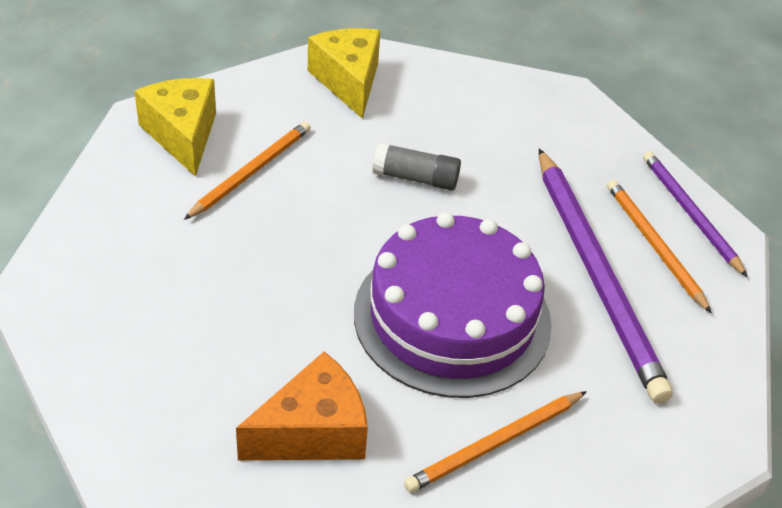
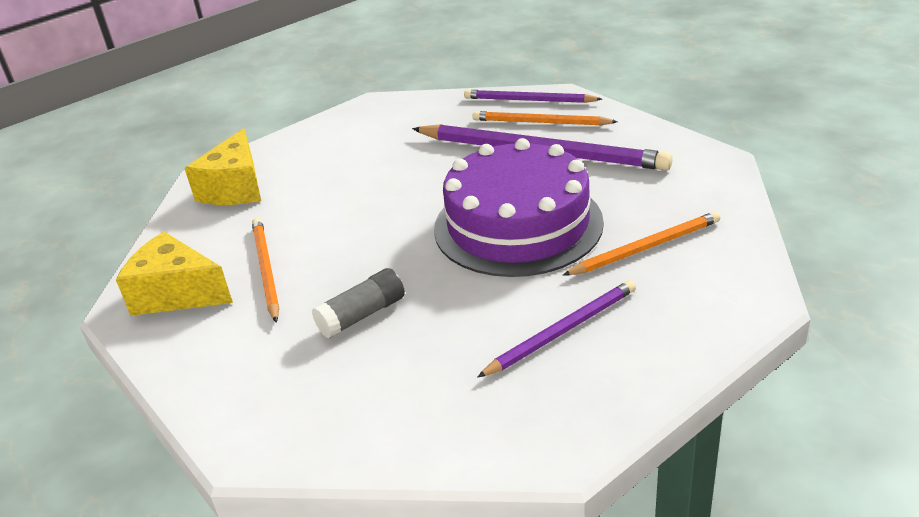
camera: 45 degrees left, 10 degrees down
(313, 432) = (562, 331): orange cheese -> purple pencil
(348, 81) = (235, 188): yellow cheese -> yellow cheese turned 105 degrees counterclockwise
(415, 178) = (371, 193): grey glue stick -> grey glue stick (362, 315)
(495, 444) = (646, 247): orange pencil -> orange pencil turned 120 degrees counterclockwise

